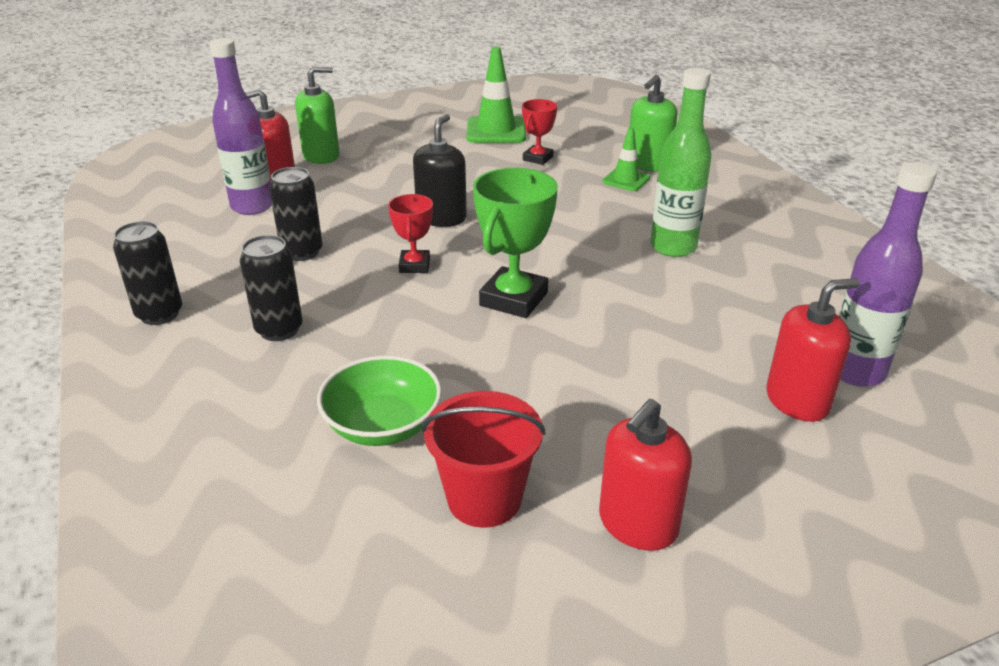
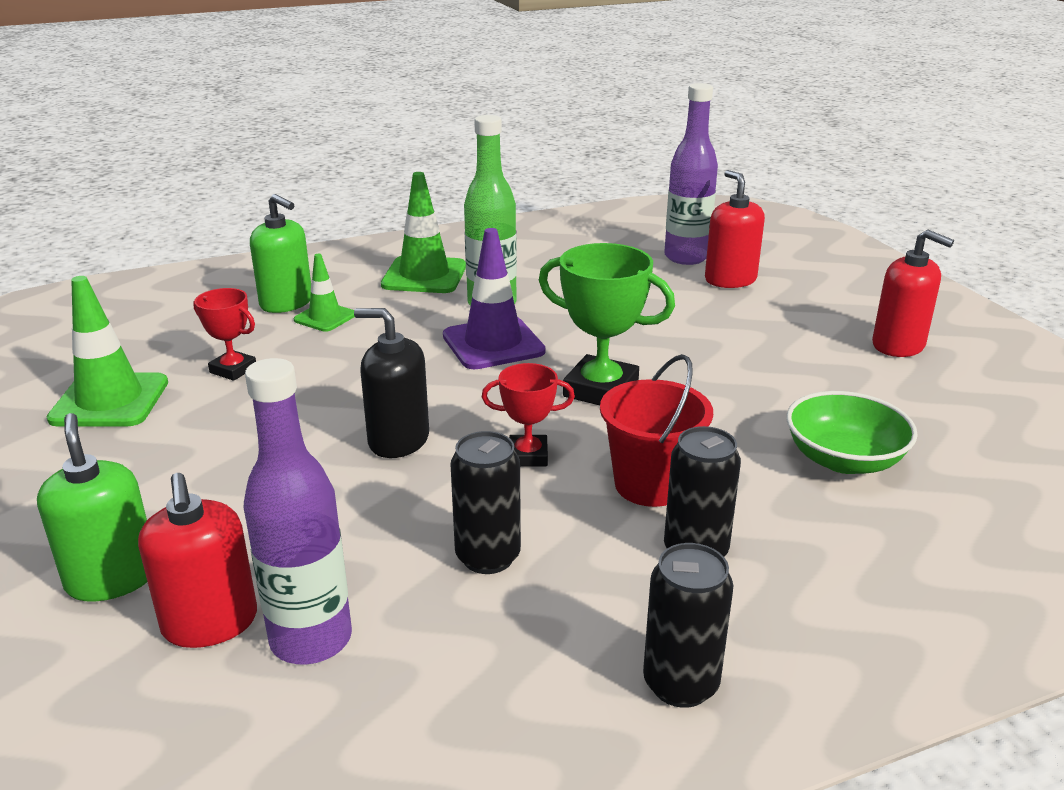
camera: 90 degrees left, 5 degrees down
(484, 499) = (910, 405): red bucket -> red bucket (650, 485)
(593, 249) = (493, 344): none -> purple traffic cone
(724, 214) = (424, 276): none -> green traffic cone

